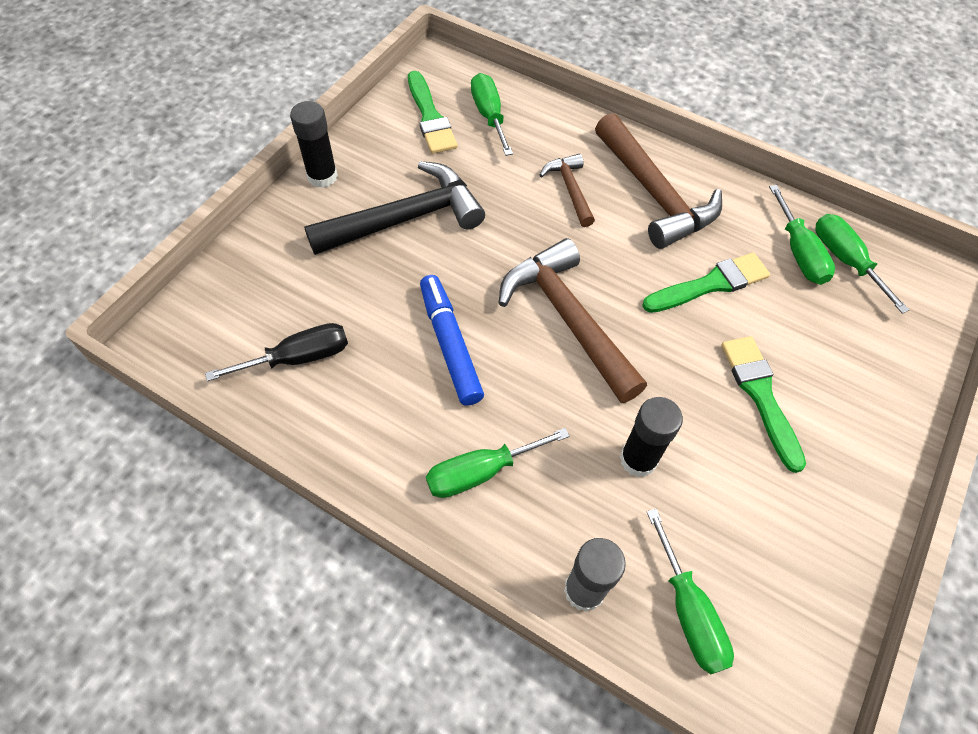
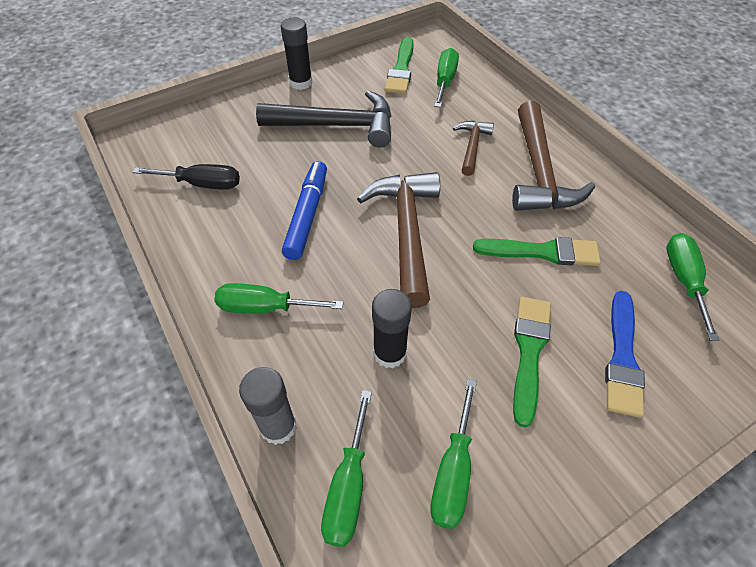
camera: 30 degrees right, 5 degrees down
(799, 252) = (641, 258): green screwdriver -> green screwdriver (453, 472)
(839, 363) = (622, 358): none -> blue brush

